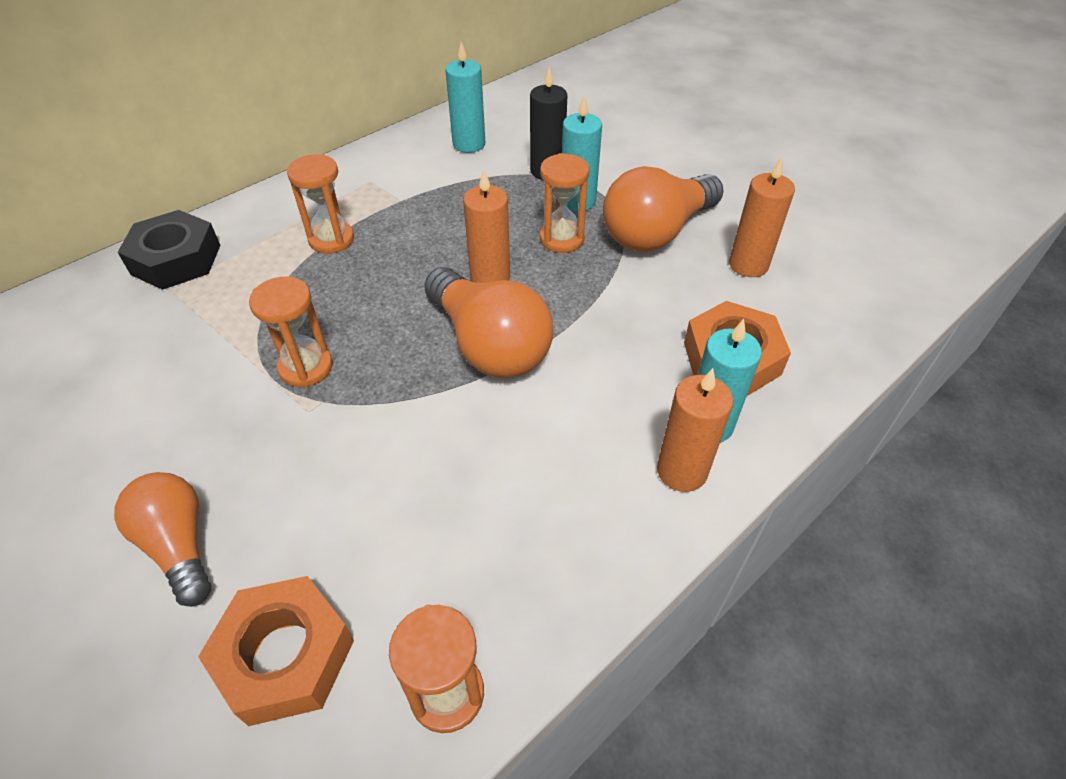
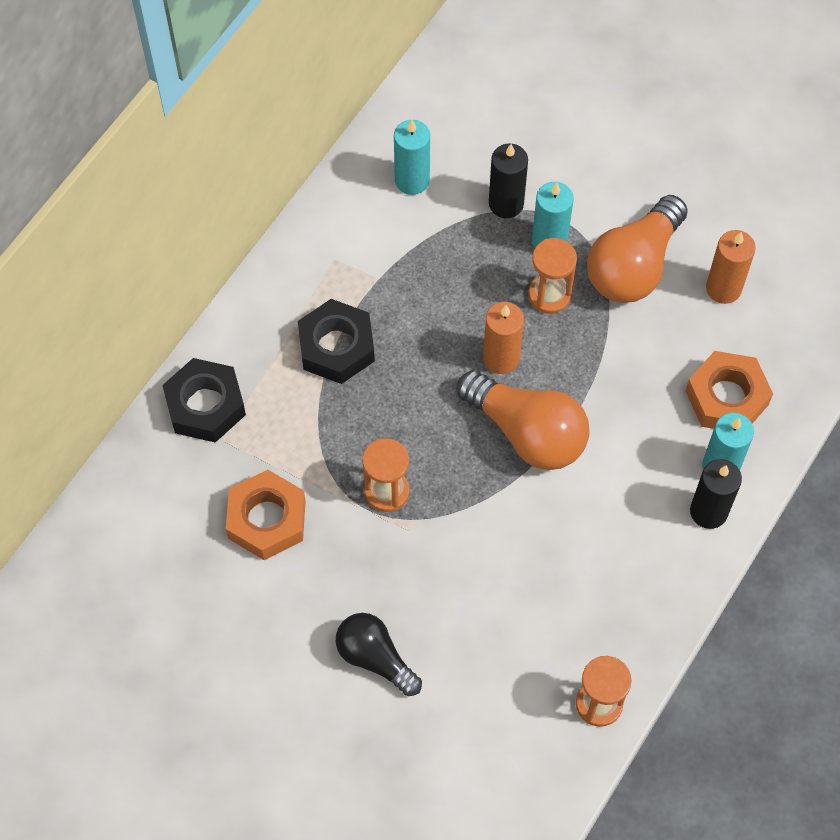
camera: 15 degrees left, 15 degrees up
(179, 545) = (375, 658): orange light bulb -> black light bulb
(285, 656) = (488, 709): orange nut -> orange nut (267, 519)
(331, 240) = (336, 347): orange hourglass -> black nut
(681, 471) = (708, 511): orange candle -> black candle

